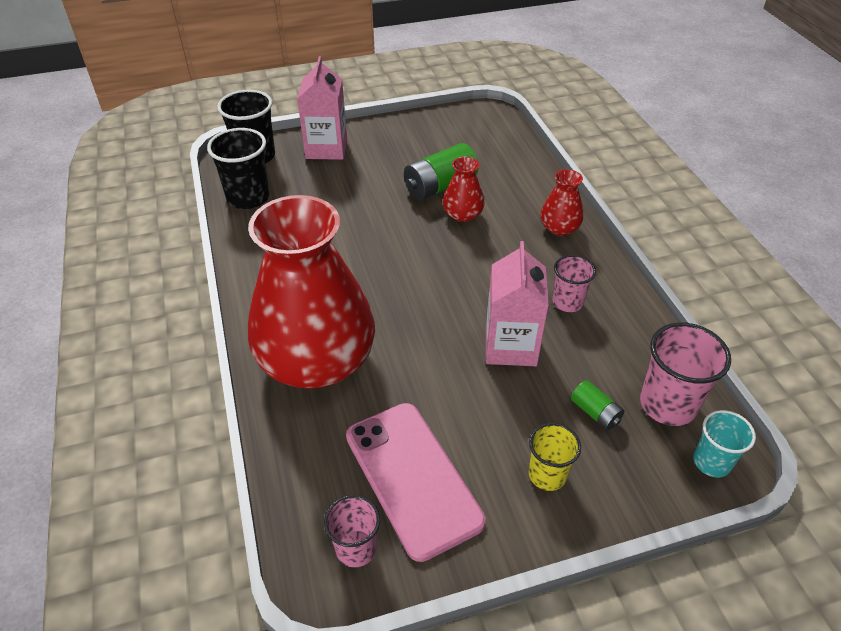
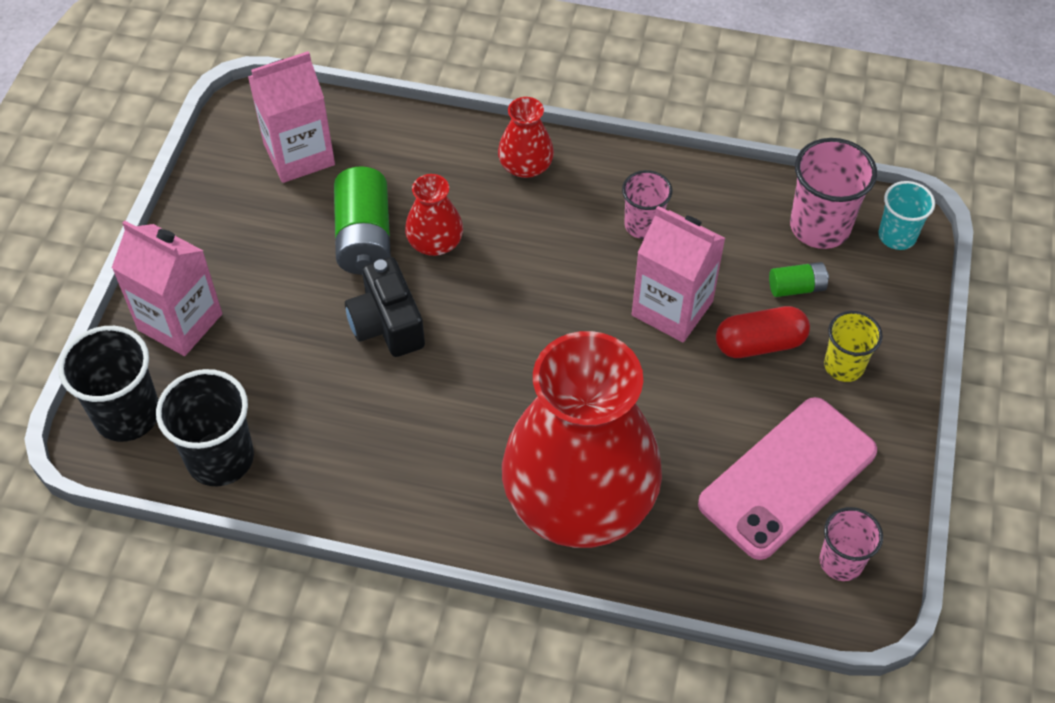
camera: 60 degrees left, 10 degrees up
(385, 220) = (387, 324): none -> black camera
(412, 478) = (787, 477): pink phone -> pink phone turned 45 degrees counterclockwise
(474, 140) = (299, 155): none -> pink carton
(522, 410) = (759, 343): none -> red capsule

